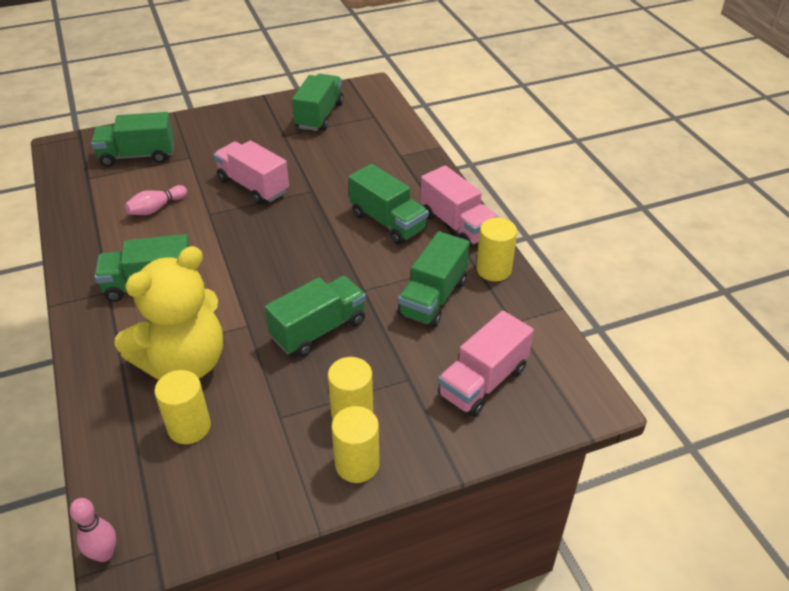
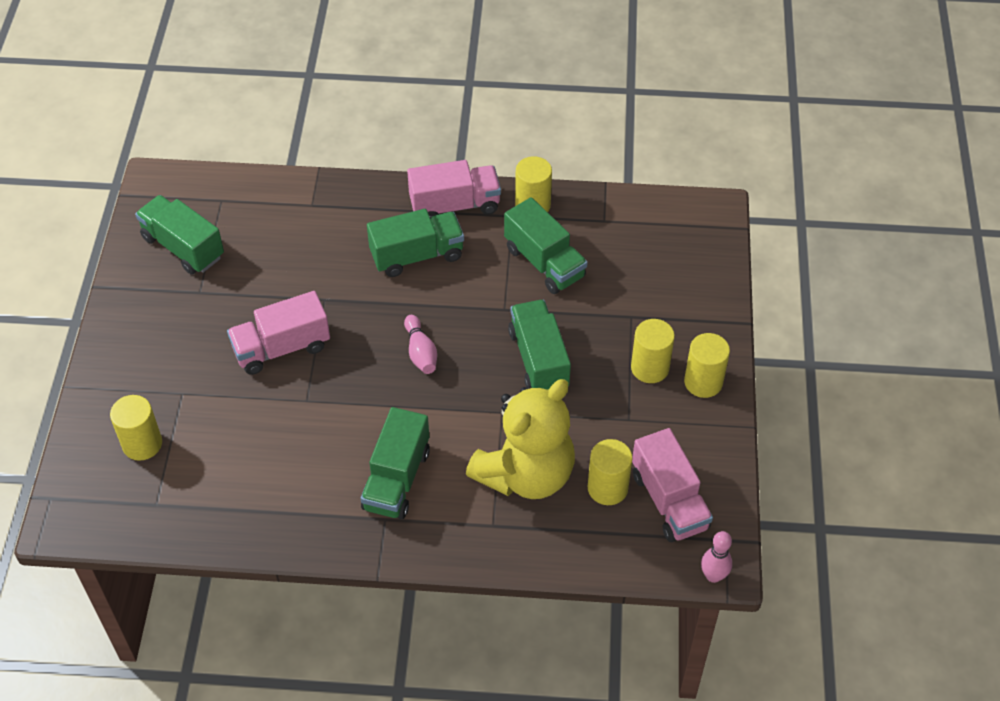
camera: 65 degrees left, 10 degrees up
(138, 156) = (142, 444): green truck -> yellow cylinder
(156, 208) = (264, 446): pink bowling pin -> pink bowling pin (420, 352)
(184, 362) = (526, 474): yellow teddy bear -> yellow teddy bear turned 60 degrees clockwise
(483, 382) = (660, 269): pink truck -> pink truck (669, 501)

